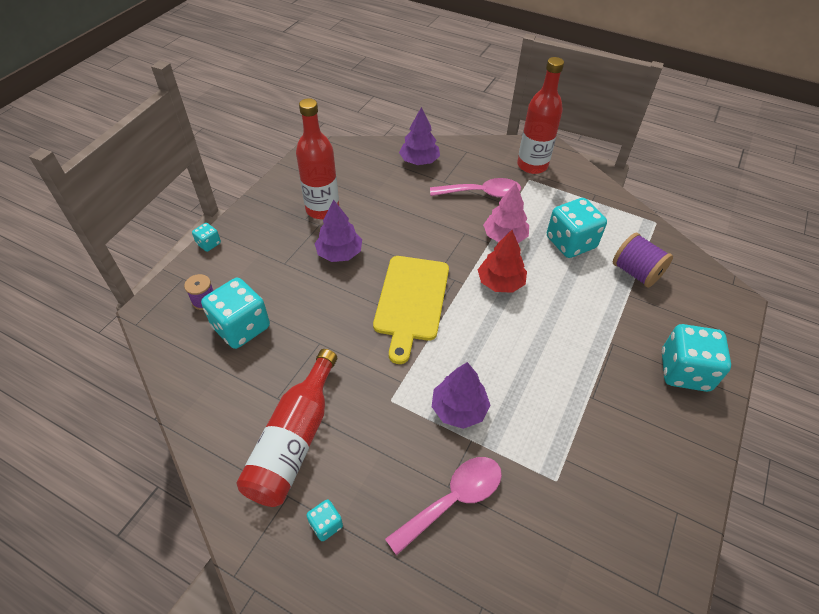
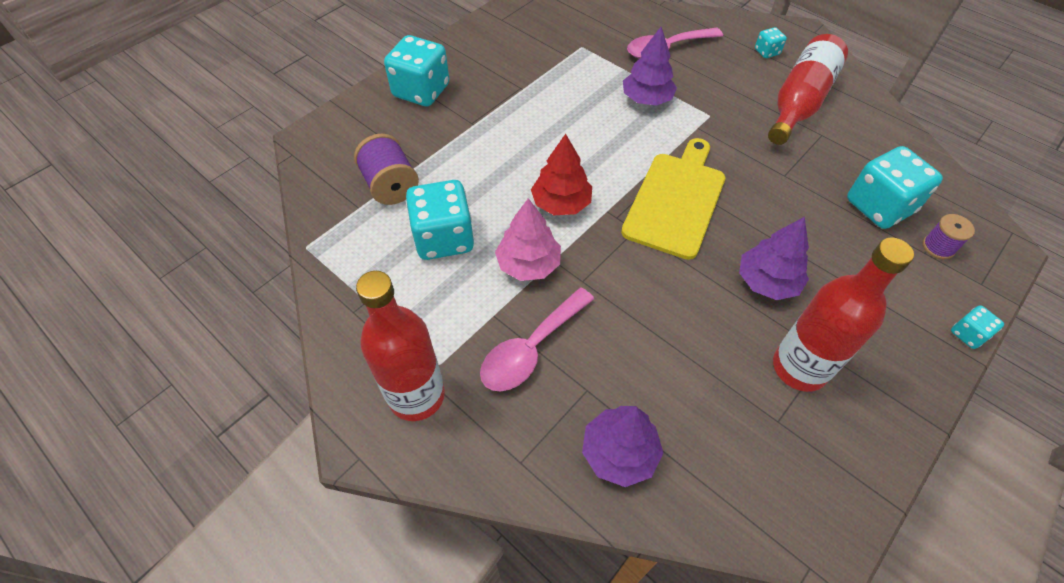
camera: 165 degrees left, 5 degrees up
(482, 193) = (531, 349): pink spoon -> pink spoon turned 60 degrees counterclockwise

